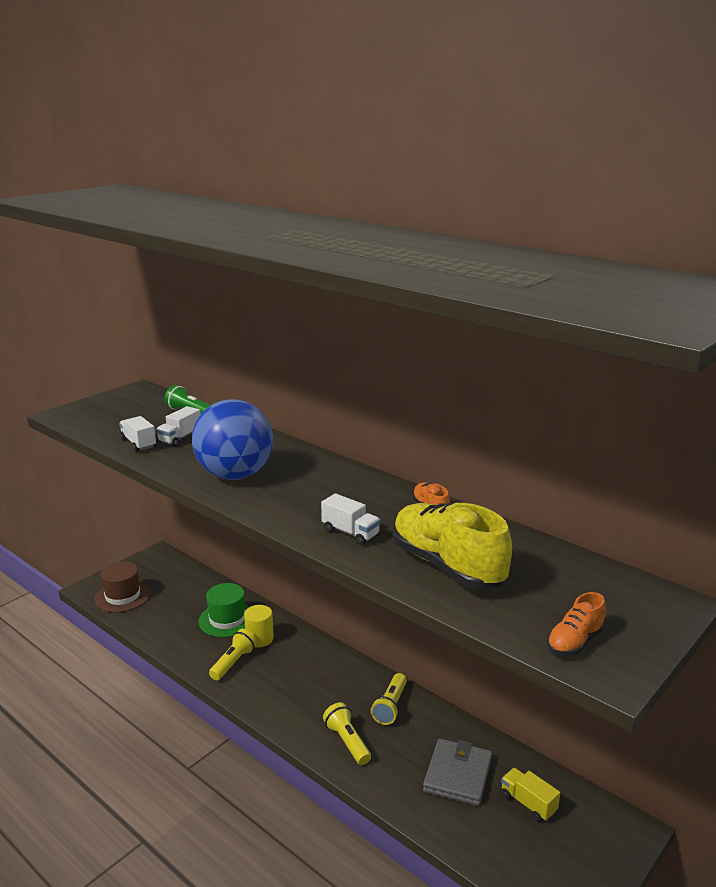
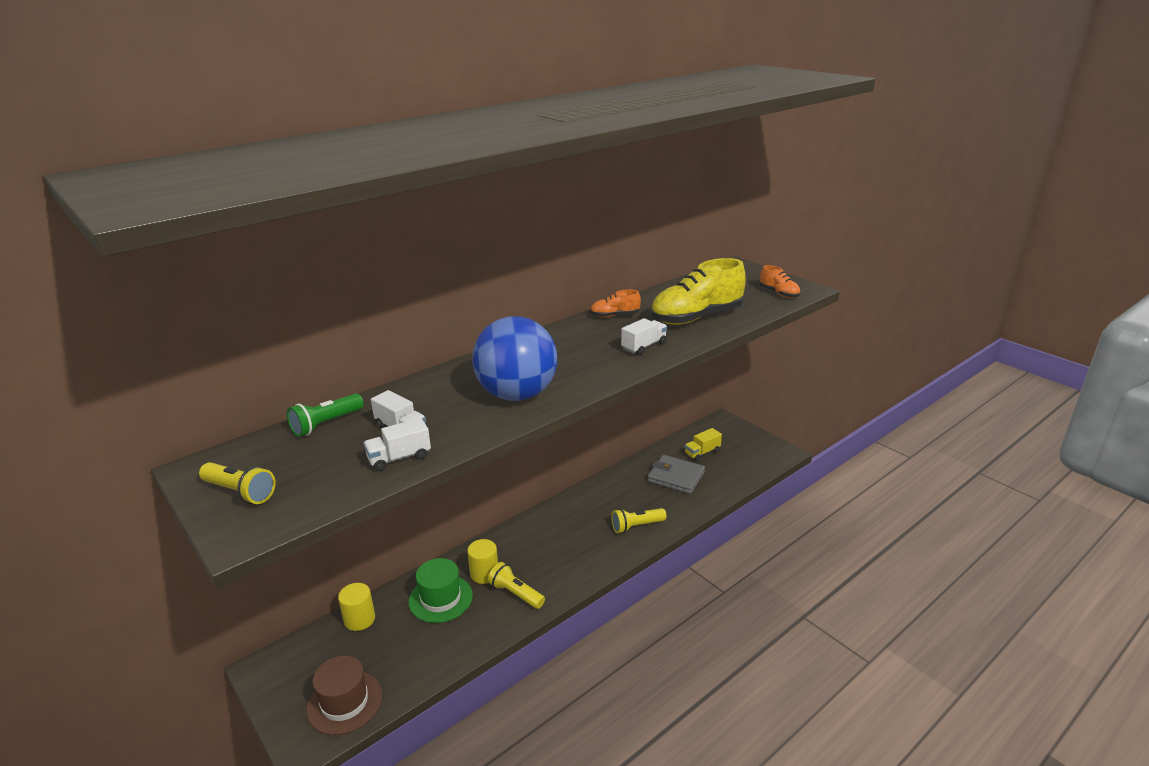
camera: 80 degrees left, 5 degrees up
(204, 584) = (359, 619): none -> yellow cylinder
(390, 707) = (601, 499): yellow flashlight -> yellow flashlight (240, 492)

